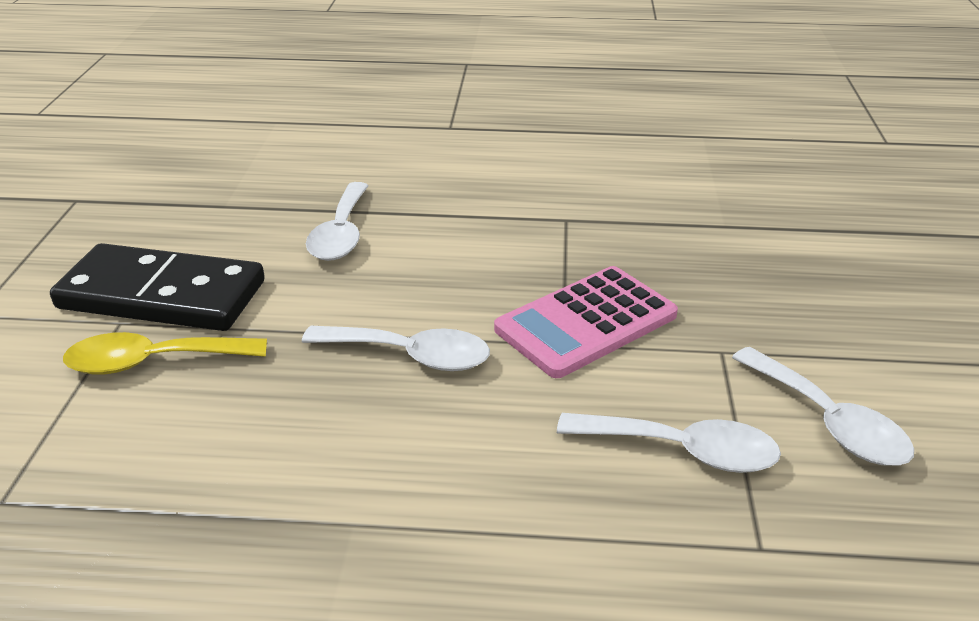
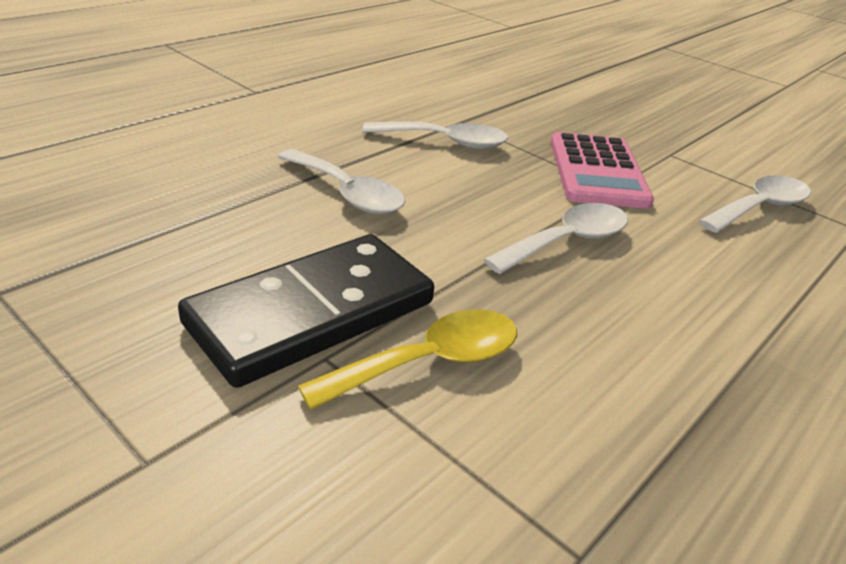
camera: 55 degrees left, 0 degrees up
(153, 362) = (430, 362): yellow spoon -> yellow spoon turned 150 degrees counterclockwise
(828, 422) = (763, 163): white spoon -> white spoon (445, 142)

